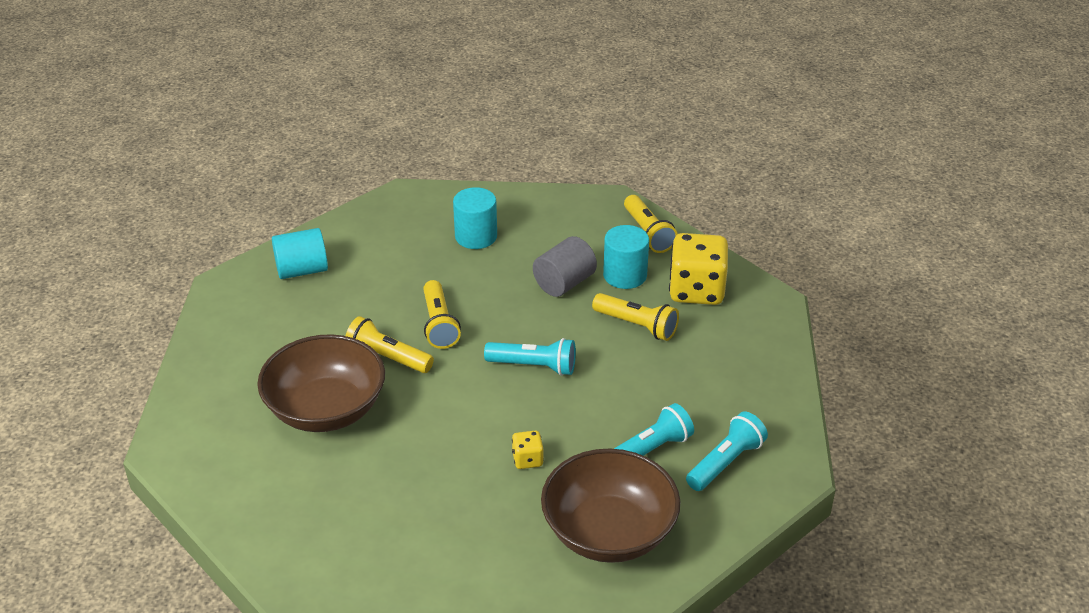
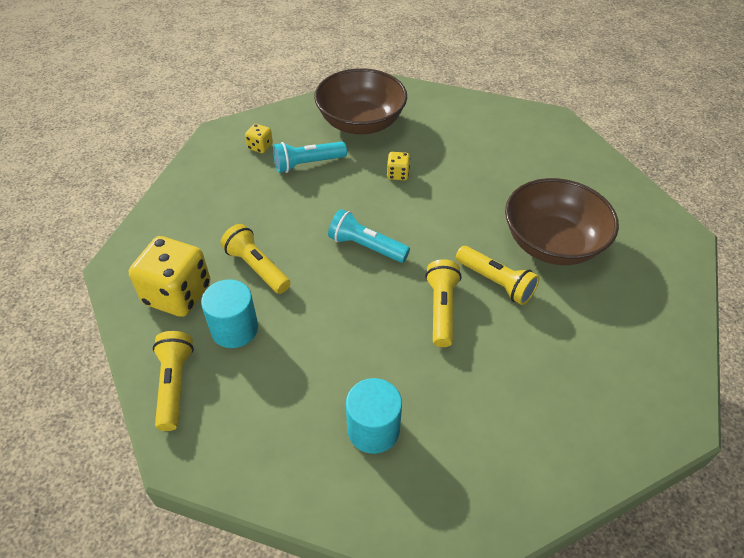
camera: 165 degrees left, 10 degrees up
(302, 270) = (588, 421): turquoise cylinder -> none
(564, 283) = (300, 333): grey cylinder -> none
(725, 462) = (260, 147): turquoise flashlight -> yellow dice

